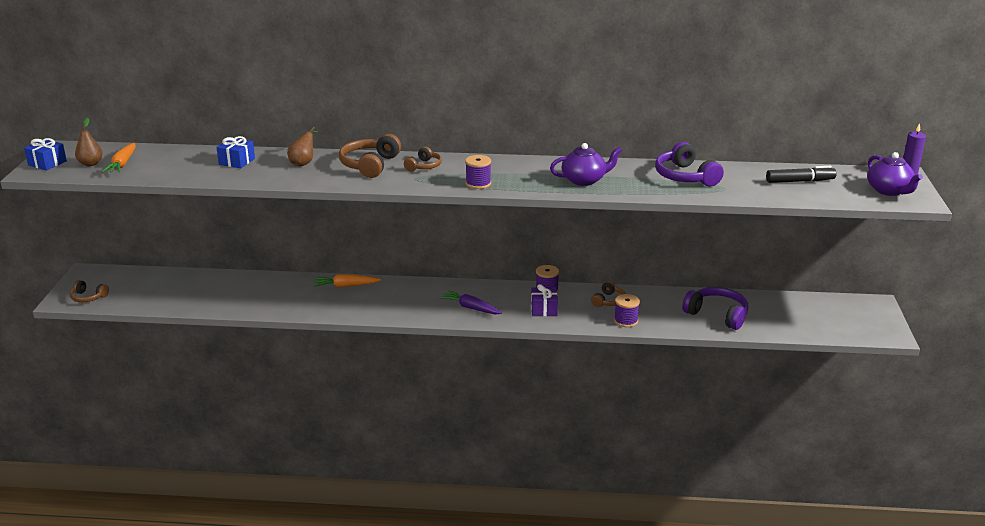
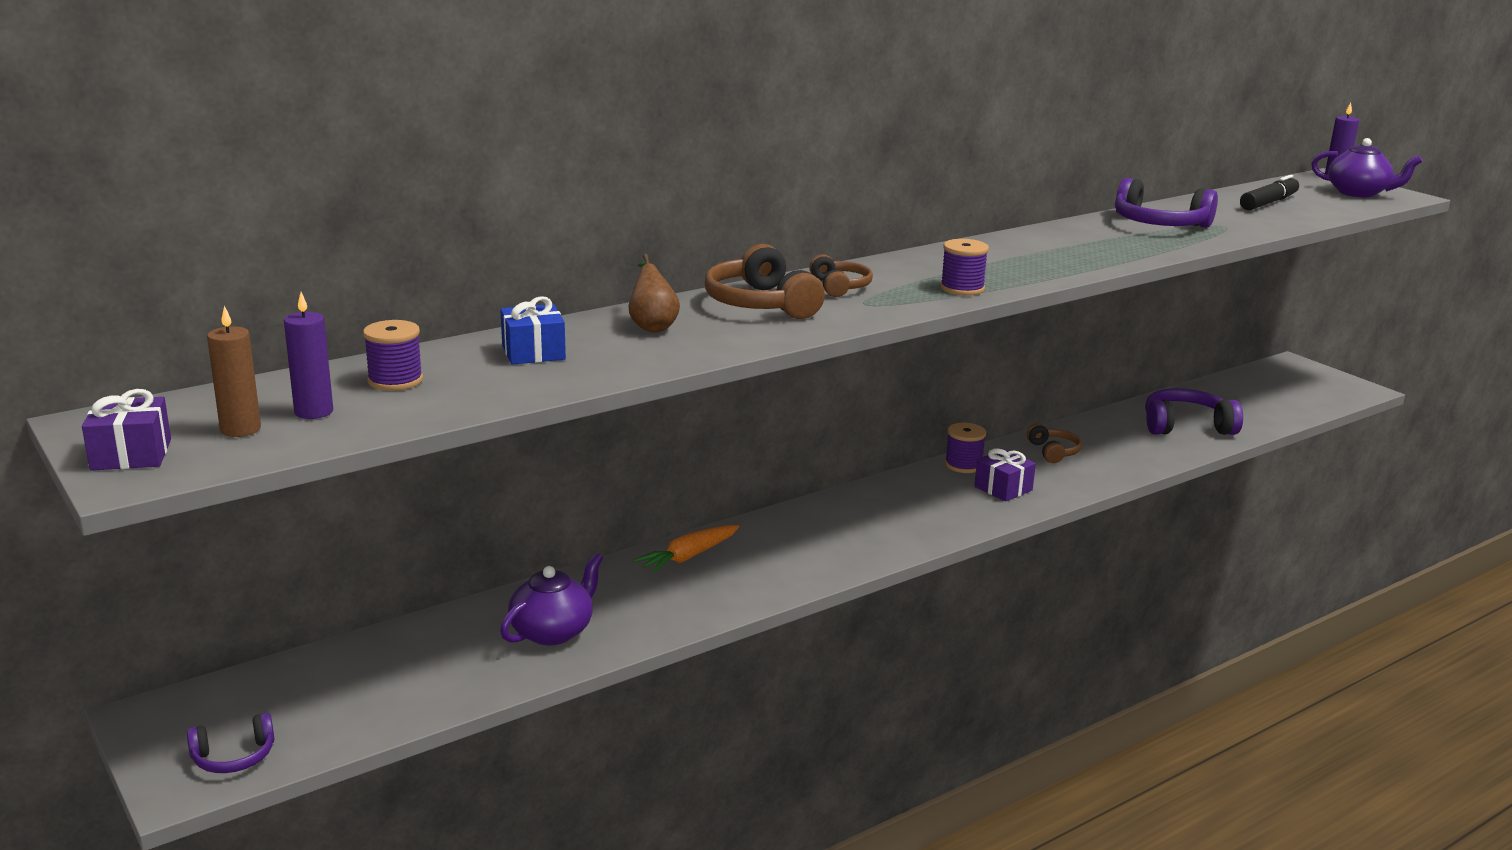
camera: 40 degrees left, 5 degrees down
(47, 163) = (131, 455): blue gift -> purple gift
(88, 297) = (234, 757): brown headphones -> purple headphones
(90, 164) = (240, 429): brown pear -> brown candle
(122, 164) = (314, 412): orange carrot -> purple candle
(471, 308) = (914, 520): purple carrot -> none
(584, 180) = (1070, 253): purple teapot -> purple teapot (553, 631)
(626, 321) = (1114, 467): purple spool -> purple spool (395, 380)

